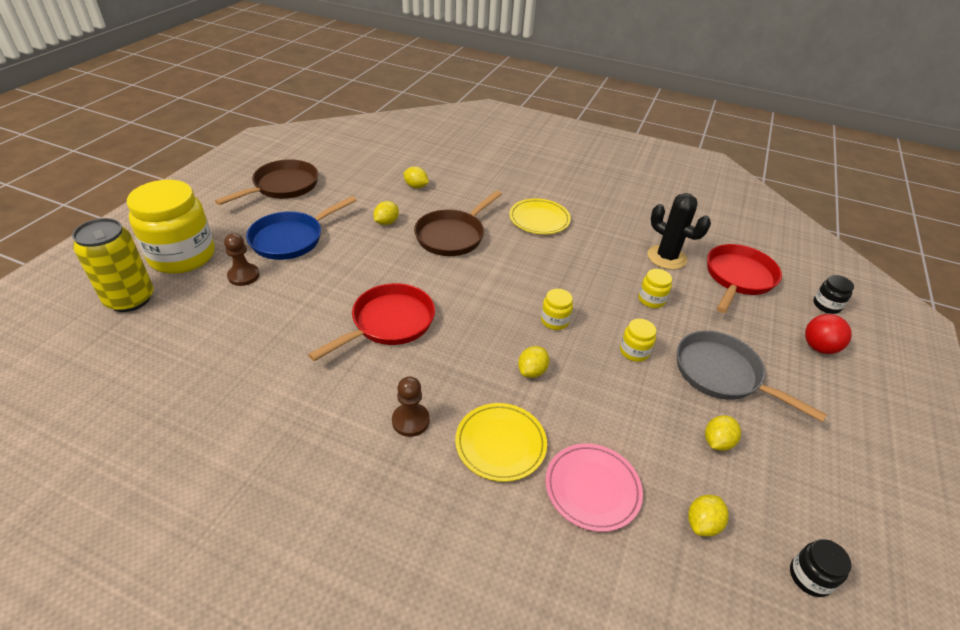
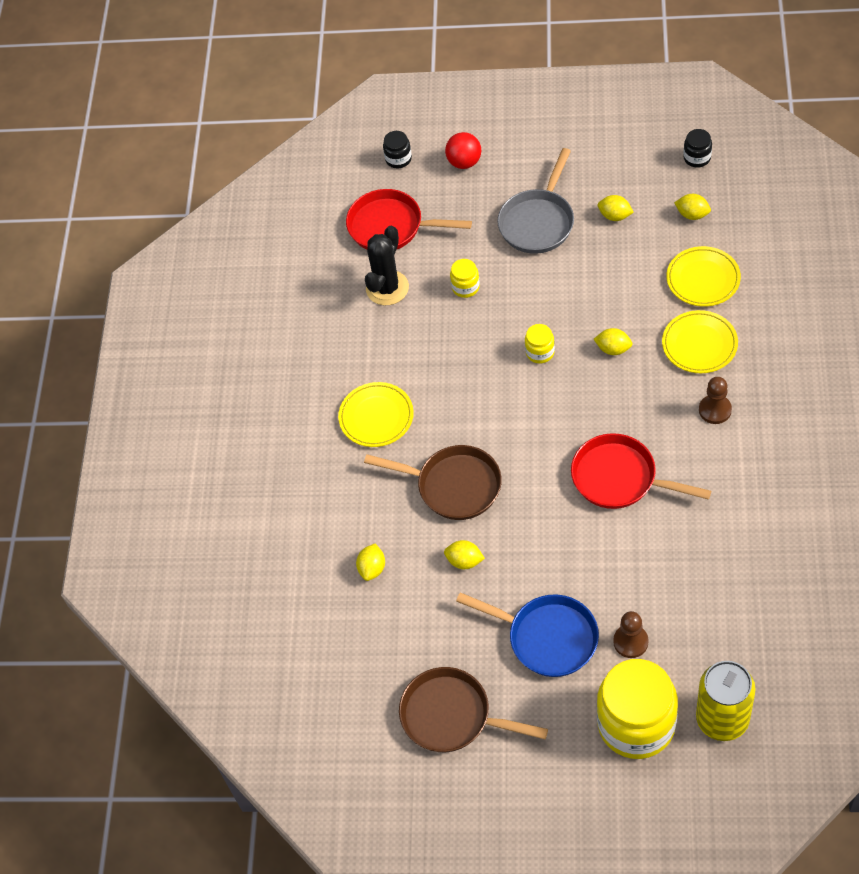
camera: 100 degrees left, 15 degrees up
(592, 489) = (703, 279): pink plate -> yellow plate
(634, 351) = (546, 285): yellow jar -> none

